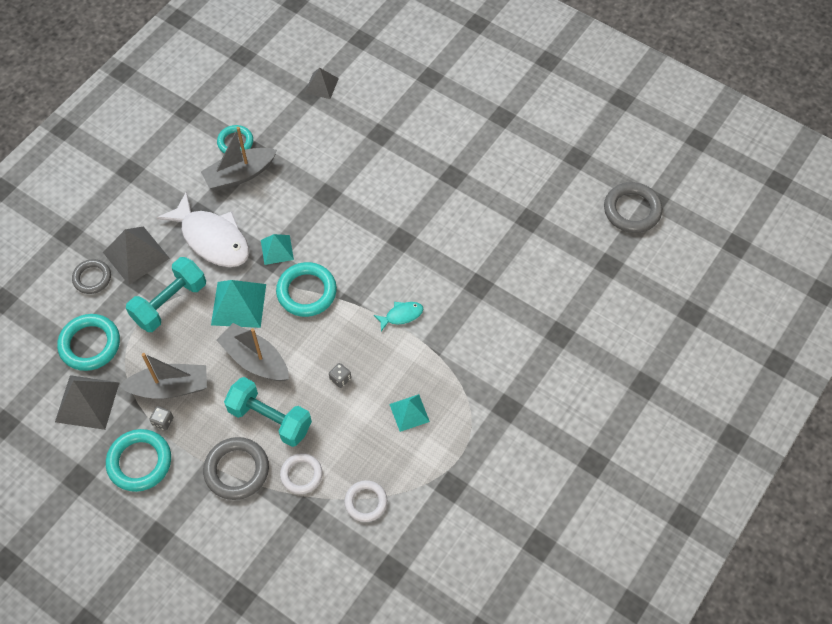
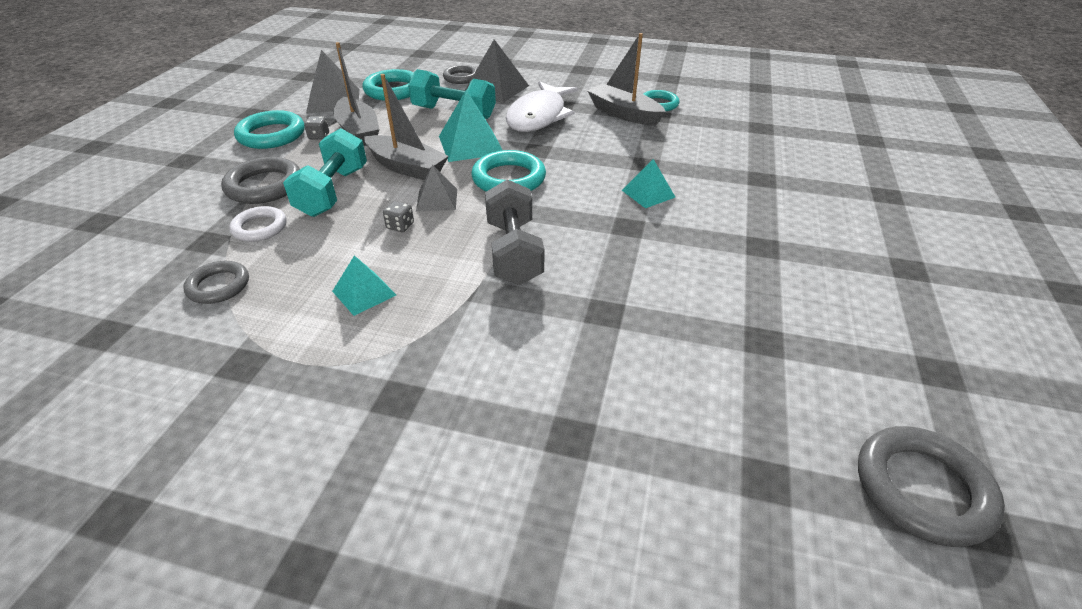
camera: 70 degrees right, 20 degrees down
(255, 360) = (406, 167): grey boat -> grey boat turned 105 degrees clockwise
(277, 249) = (551, 150): turquoise pyramid -> turquoise pyramid (648, 193)
(321, 85) = (780, 131): grey pyramid -> grey pyramid (437, 199)
(366, 502) = (218, 286): white ring -> grey ring
(401, 315) = (514, 252): turquoise fish -> grey dumbbell

